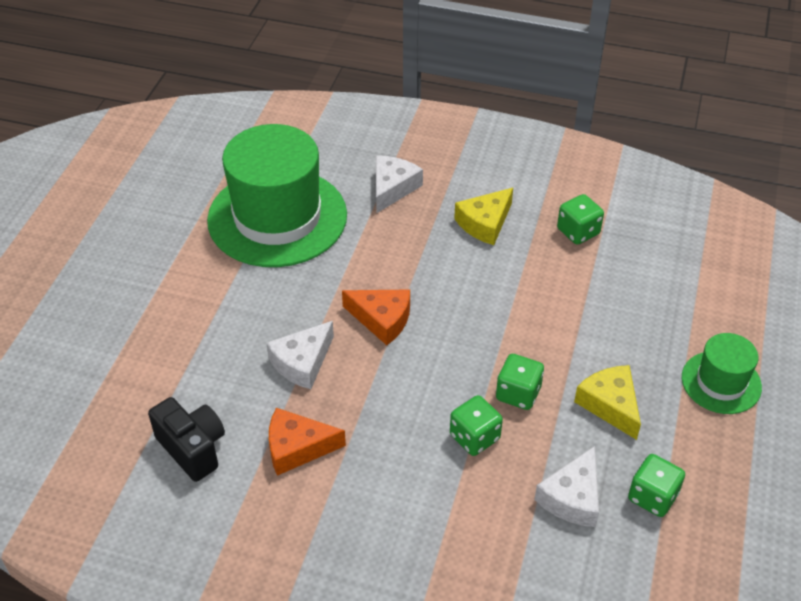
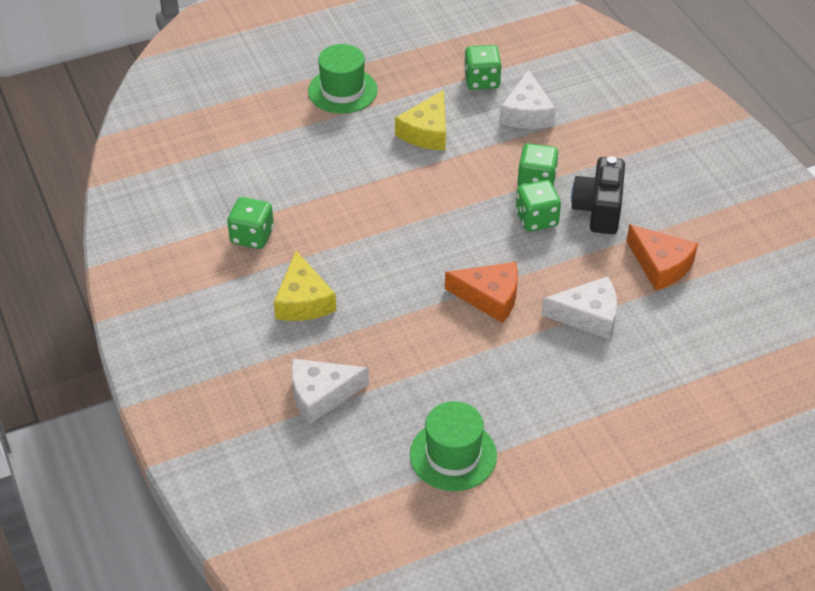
camera: 130 degrees left, 0 degrees up
(192, 448) = (736, 322): black camera -> black camera (598, 210)
(277, 217) = (453, 455): green hat -> green hat, size x0.50
(382, 319) = (489, 297): orange cheese -> orange cheese turned 120 degrees clockwise
(485, 223) = (303, 300): yellow cheese -> yellow cheese turned 75 degrees clockwise
(518, 393) = (471, 180): green dice -> green dice (536, 219)
(572, 497) = (526, 113): white cheese -> white cheese turned 105 degrees clockwise

